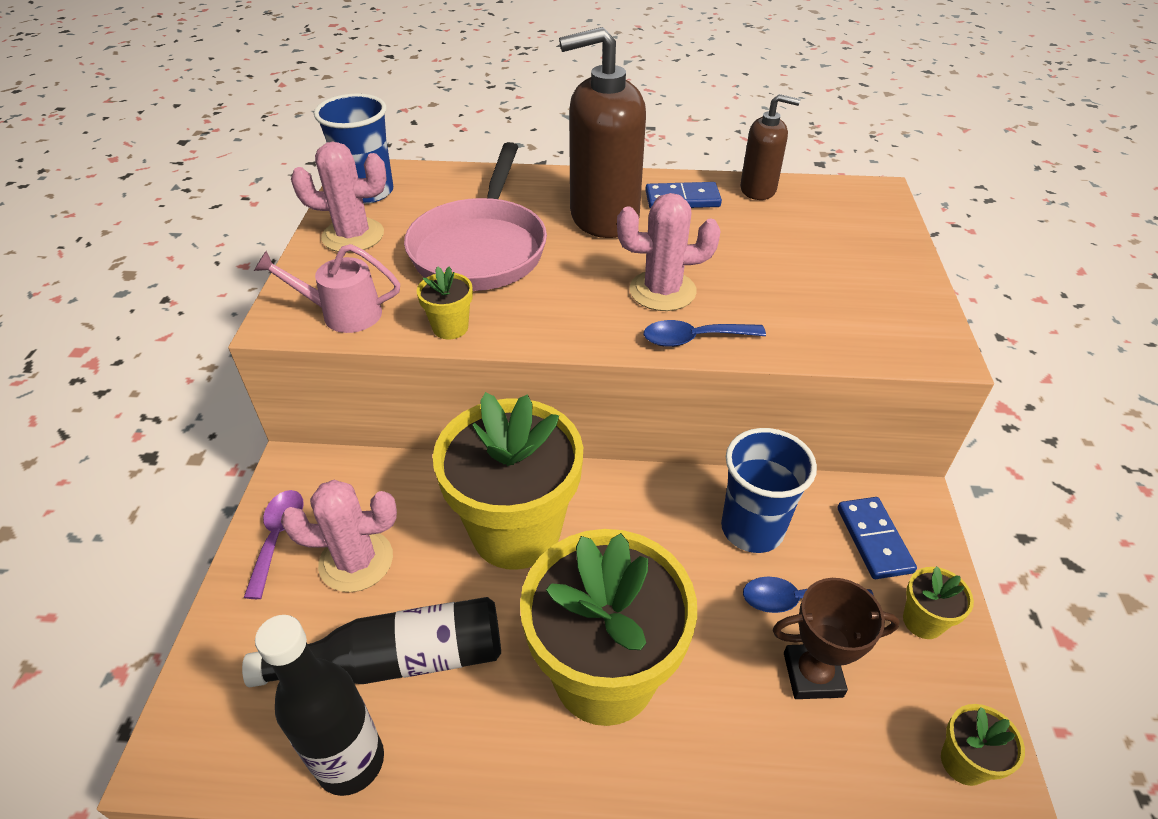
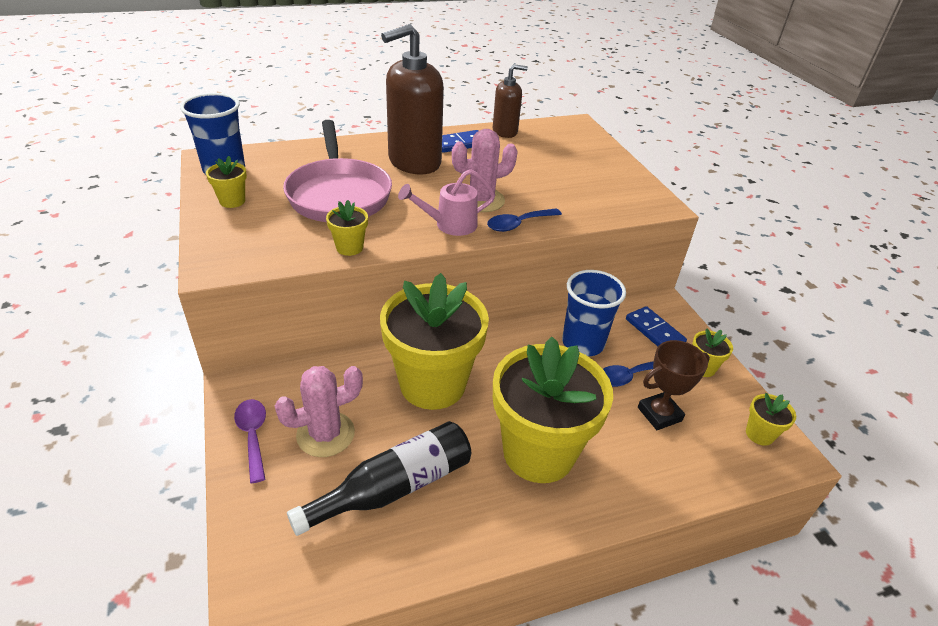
camera: 25 degrees left, 5 degrees down
(342, 314) = (260, 253): pink watering can -> pink watering can (450, 225)
(350, 762) = (397, 561): black bottle -> none
(353, 236) = (232, 201): pink cactus -> yellow flower pot

